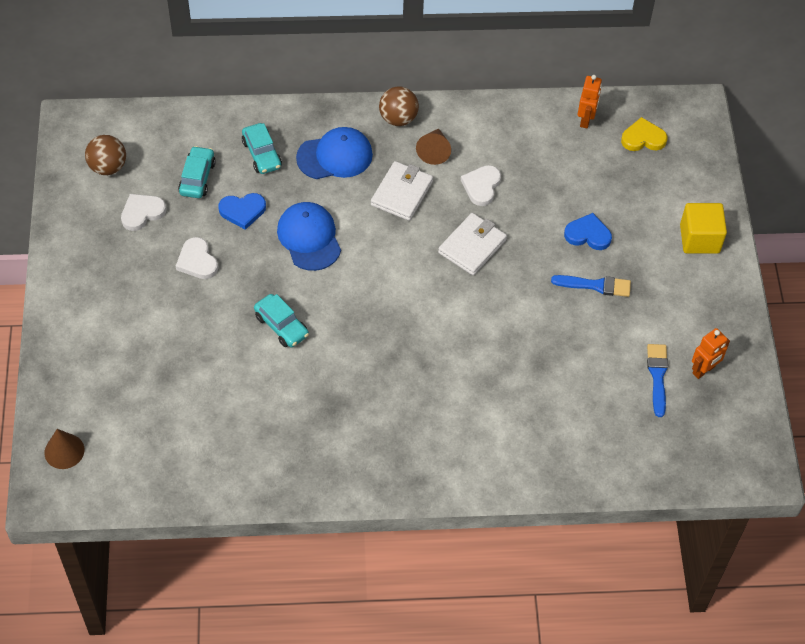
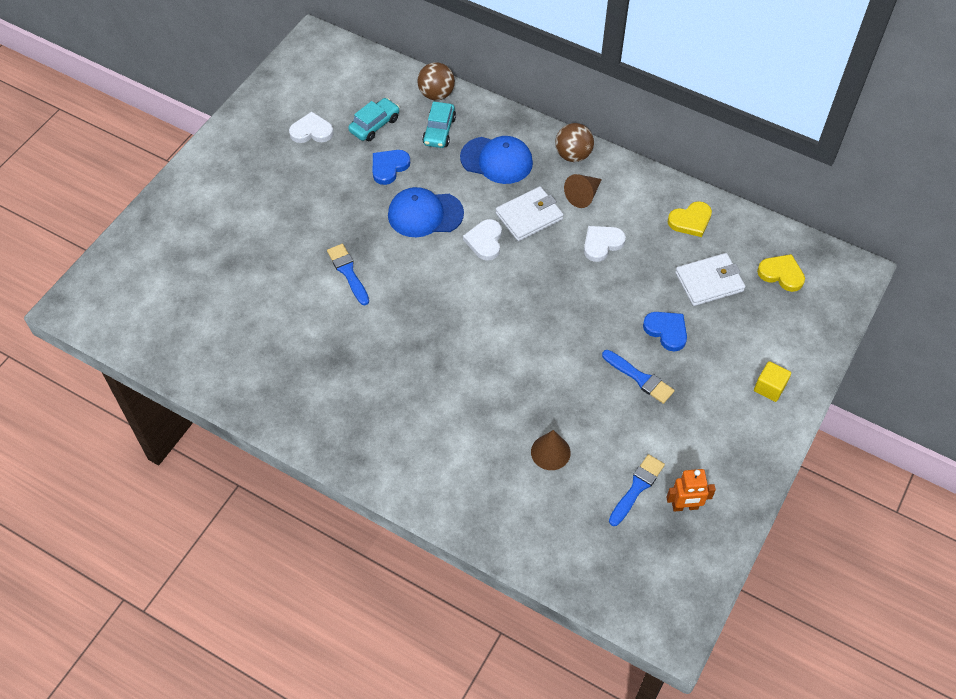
camera: 35 degrees right, 0 degrees up
(64, 451) = (110, 281): brown cone -> brown cone (550, 452)
(108, 167) = (314, 85): brown ball -> brown ball (436, 94)
(197, 261) = (323, 188): white heart -> white heart (485, 241)
(242, 211) = (389, 167): blue heart -> blue heart turned 105 degrees clockwise
(281, 326) = (348, 272): turquoise car -> blue brush
(309, 238) = (425, 214): blue cap -> blue cap turned 105 degrees counterclockwise
(472, 246) = (555, 289): white wallet -> white wallet (709, 282)
(539, 129) = (690, 221): none -> yellow heart
(586, 120) = (739, 233): orange robot -> none
(699, 239) = (769, 388): yellow cube -> yellow cube, size x0.64

